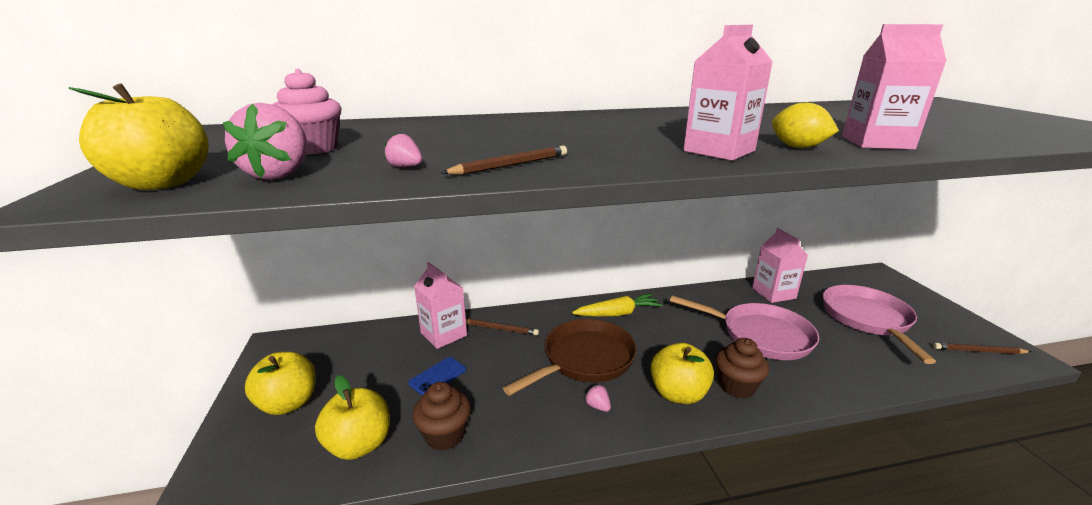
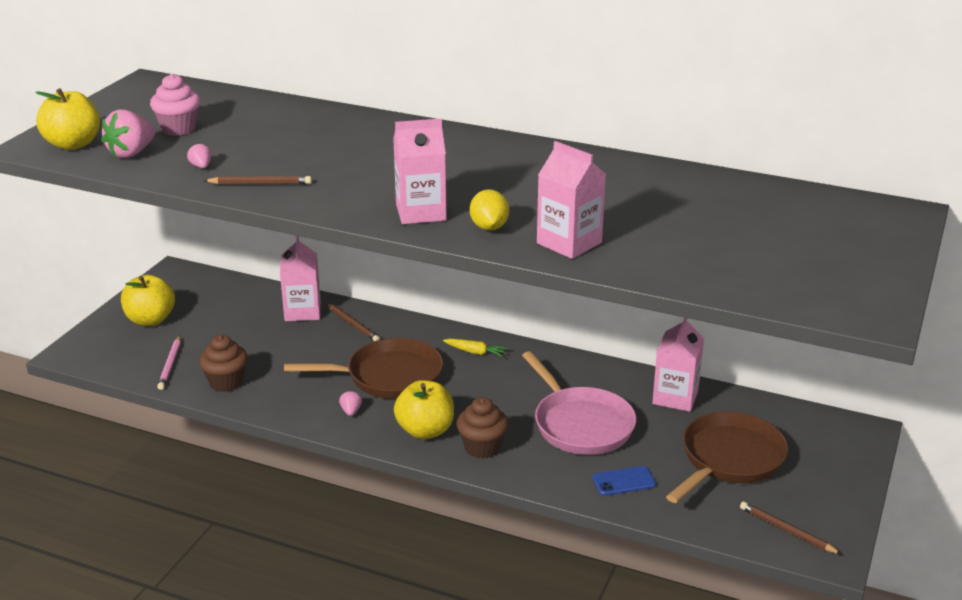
camera: 35 degrees right, 5 degrees up
(359, 444) = (170, 364): yellow apple -> pink pencil
(438, 376) = (263, 342): blue phone -> blue phone (624, 481)
(618, 313) = (475, 352): yellow carrot -> yellow carrot, size x0.63
(867, 319) = (729, 459): pink pan -> brown pan

